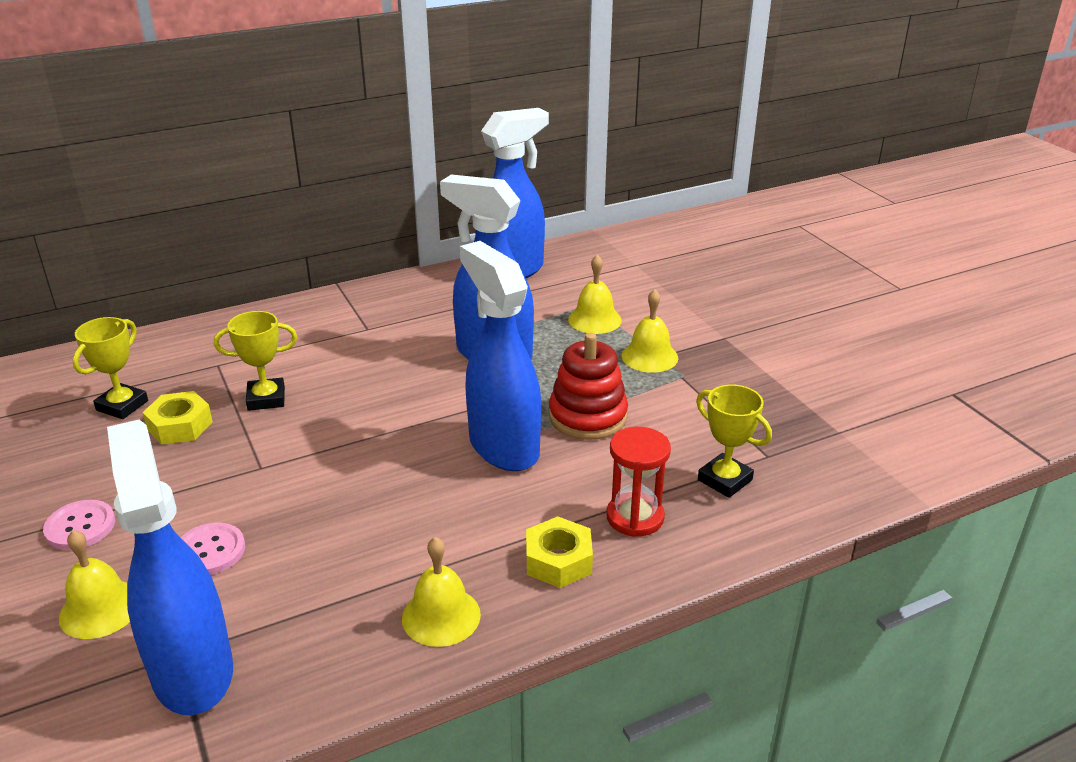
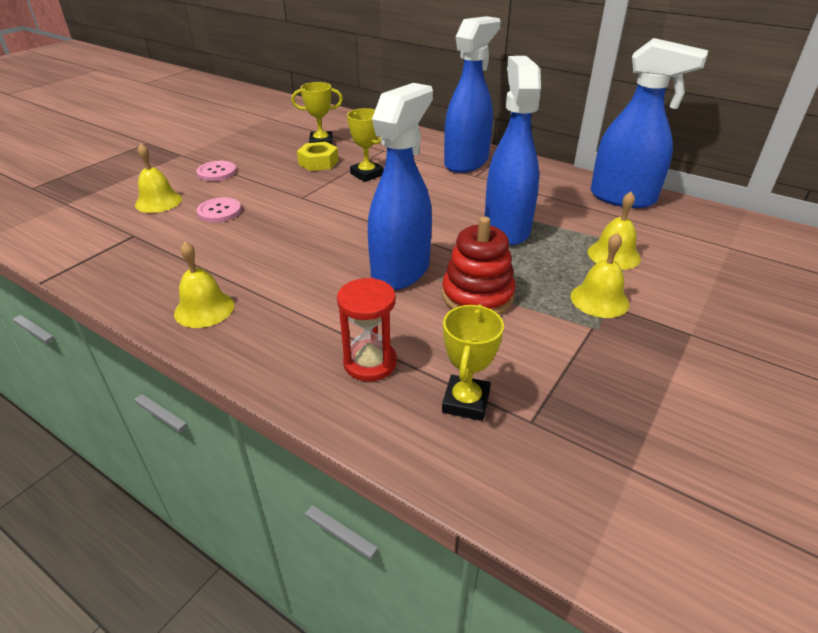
camera: 60 degrees right, 5 degrees up
(192, 671) = (122, 244): blue spray bottle -> blue spray bottle (466, 162)
(558, 560) = (290, 340): yellow nut -> none

